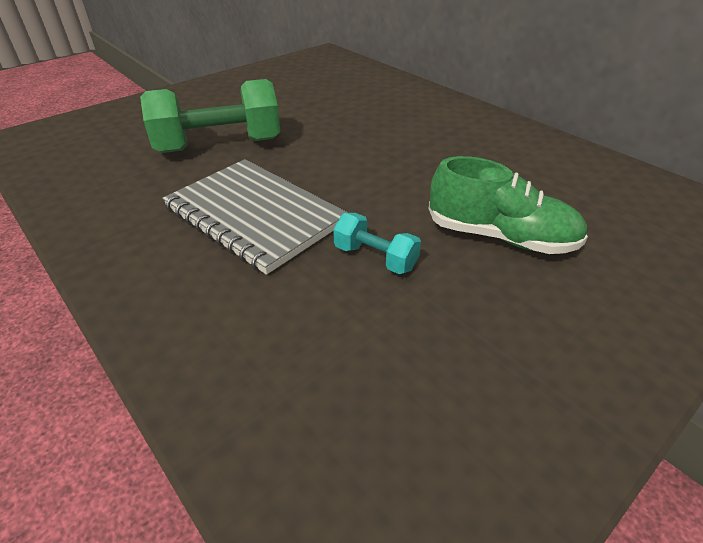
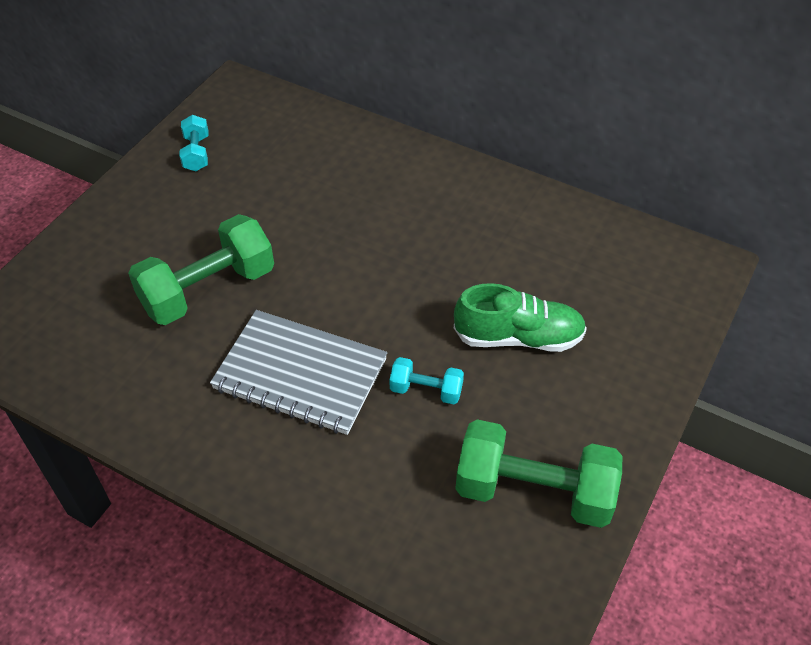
camera: 20 degrees left, 10 degrees up
(272, 77) = (196, 153): none -> turquoise dumbbell
(467, 399) = (534, 491): none -> green dumbbell

